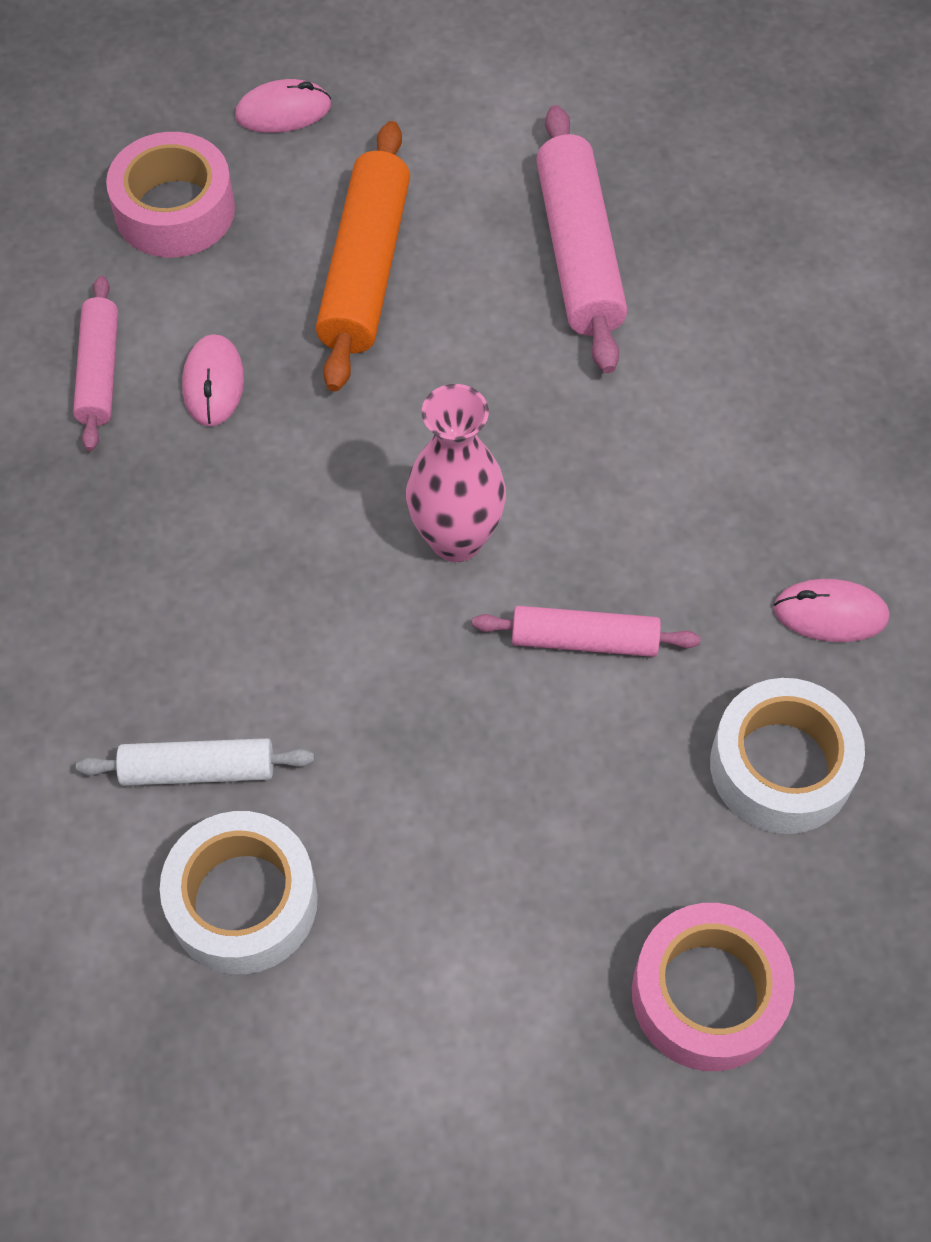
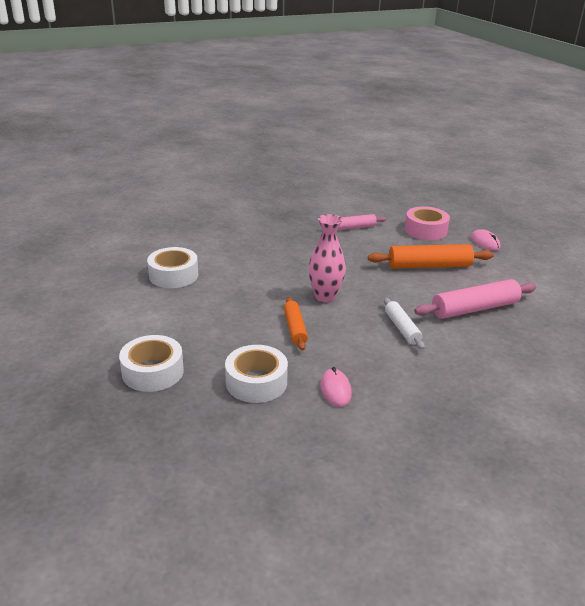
camera: 75 degrees right, 30 degrees down
(198, 770) = (217, 262): white rolling pin -> white rolling pin (402, 328)
(213, 383) = (361, 245): pink mouse -> none
(584, 640) = (295, 328): pink rolling pin -> orange rolling pin
(707, 994) = (153, 372): pink tape -> white tape

